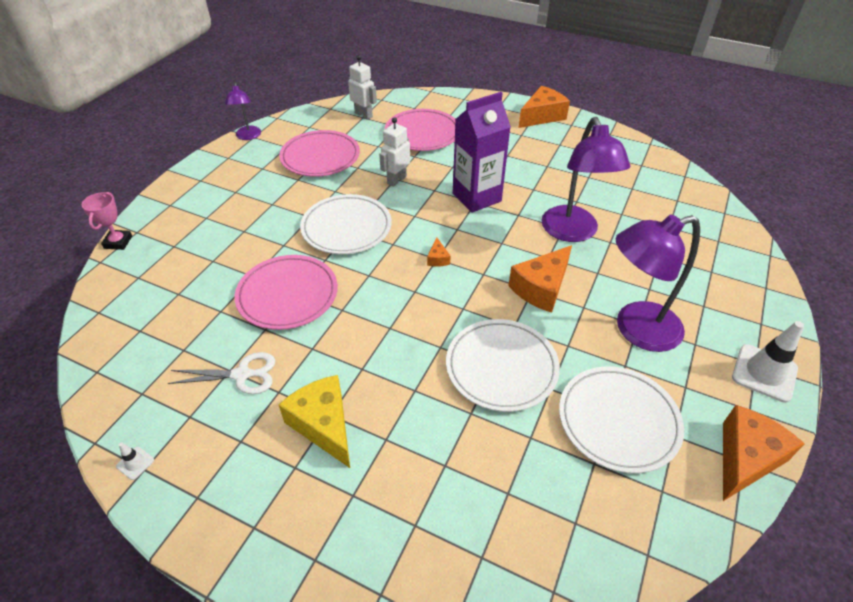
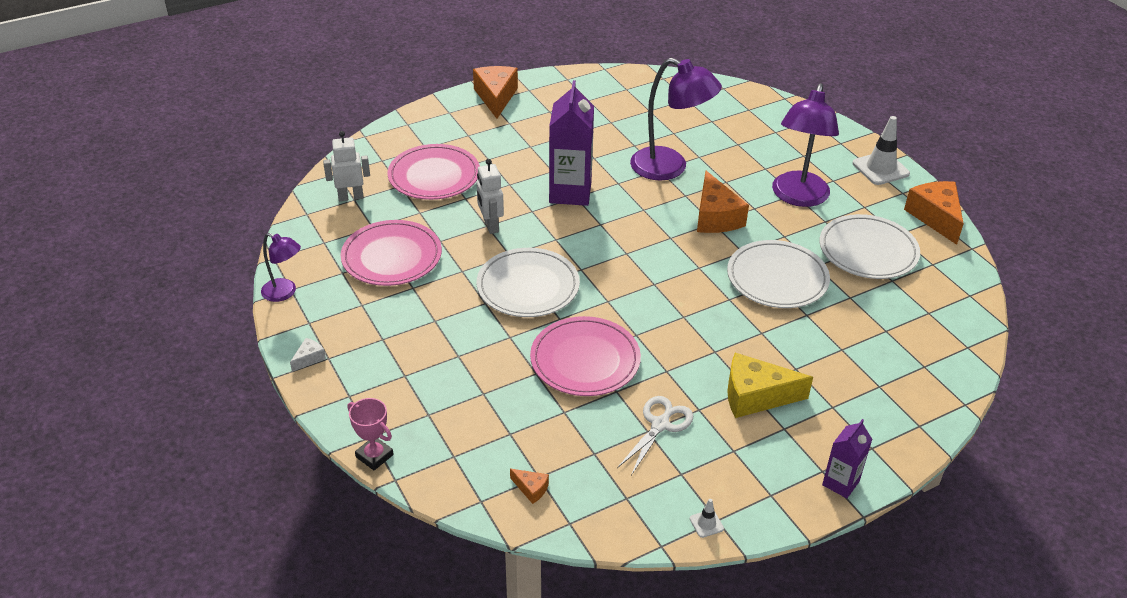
camera: 55 degrees left, 5 degrees down
(194, 173) = (309, 358): none -> white cheese
(244, 552) = (840, 483): none -> purple carton
(438, 259) = (627, 252): orange cheese -> orange cheese (531, 489)

